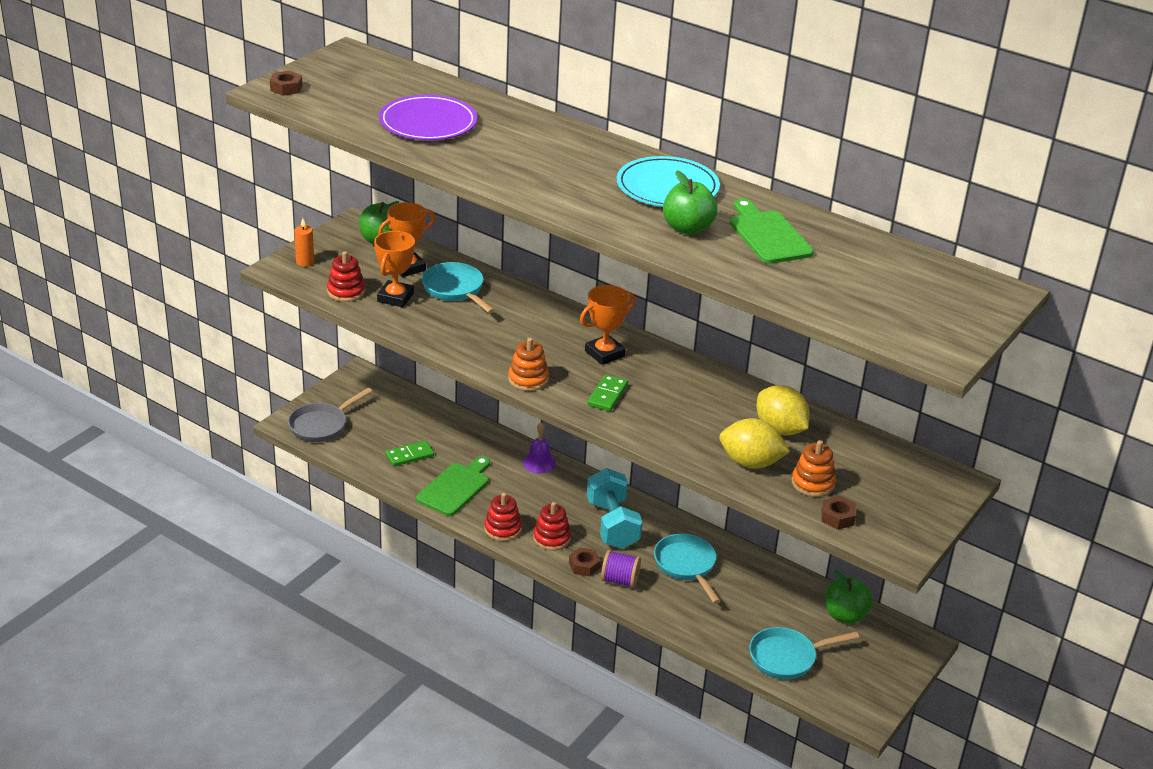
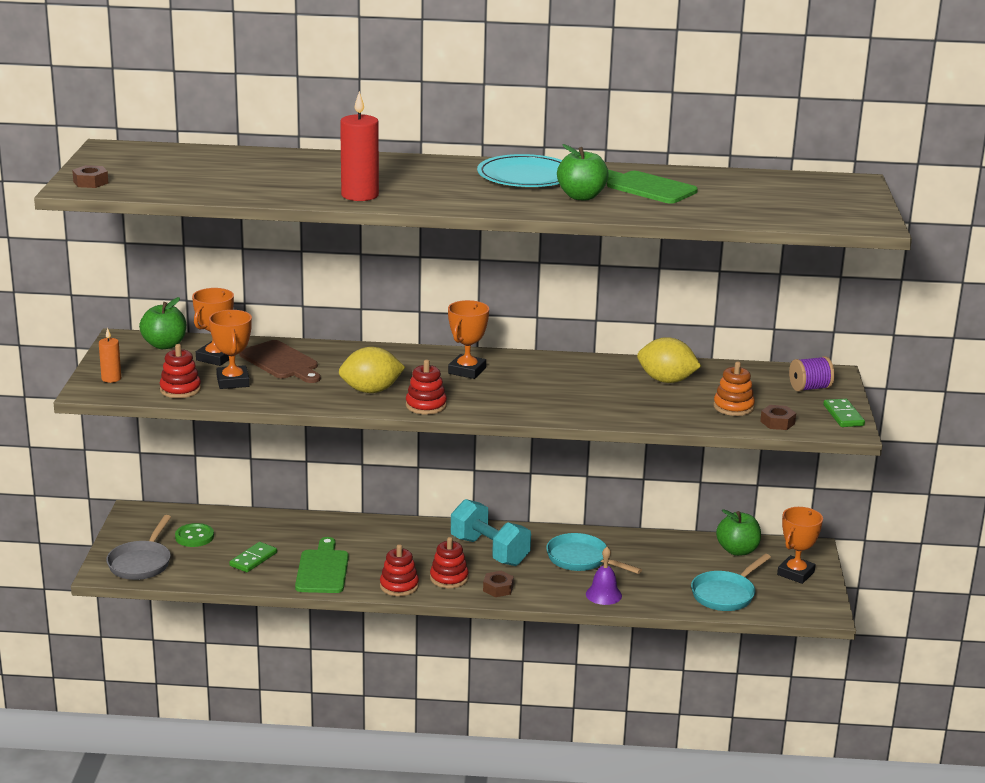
camera: 30 degrees left, 10 degrees down
(383, 415) = (194, 537): none -> green button
(428, 123) = (261, 178): purple plate -> none
(455, 290) = (281, 362): turquoise pan -> brown cutting board
(486, 167) = (360, 195): none -> red candle
(528, 379) = (426, 405): orange stacking toy -> red stacking toy
(539, 463) = (378, 527): purple bell -> purple bell (603, 594)
(607, 395) = (505, 397): green domino -> green domino (843, 415)
(620, 580) = (538, 588): purple spool -> purple spool (809, 388)
(750, 463) = (672, 408): yellow lemon -> yellow lemon (371, 391)
(879, 663) = (795, 573): none -> orange trophy

